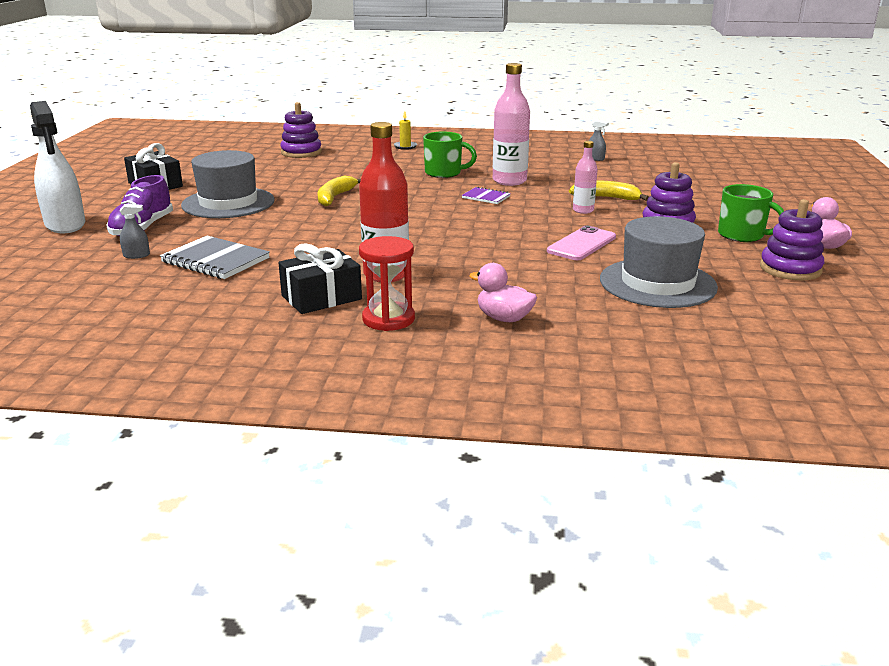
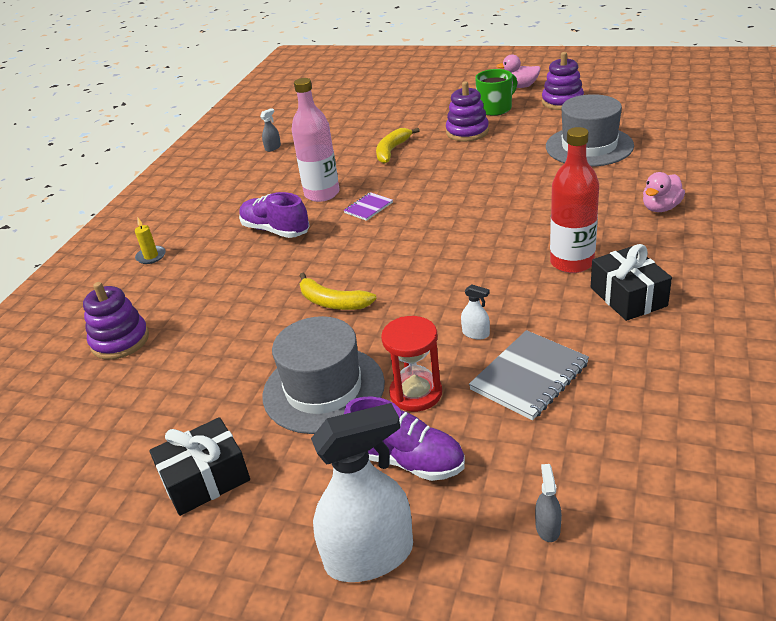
camera: 75 degrees left, 10 degrees up
(136, 255) = (508, 448): grey spray bottle -> grey spray bottle (547, 528)
(279, 242) = (476, 333): none -> white spray bottle
(388, 319) = (670, 259): red hourglass -> red hourglass (416, 393)
(444, 173) = (275, 230): green mug -> purple shoe
(581, 244) = (506, 169): pink phone -> none
(583, 210) = (422, 163): pink bottle -> none

